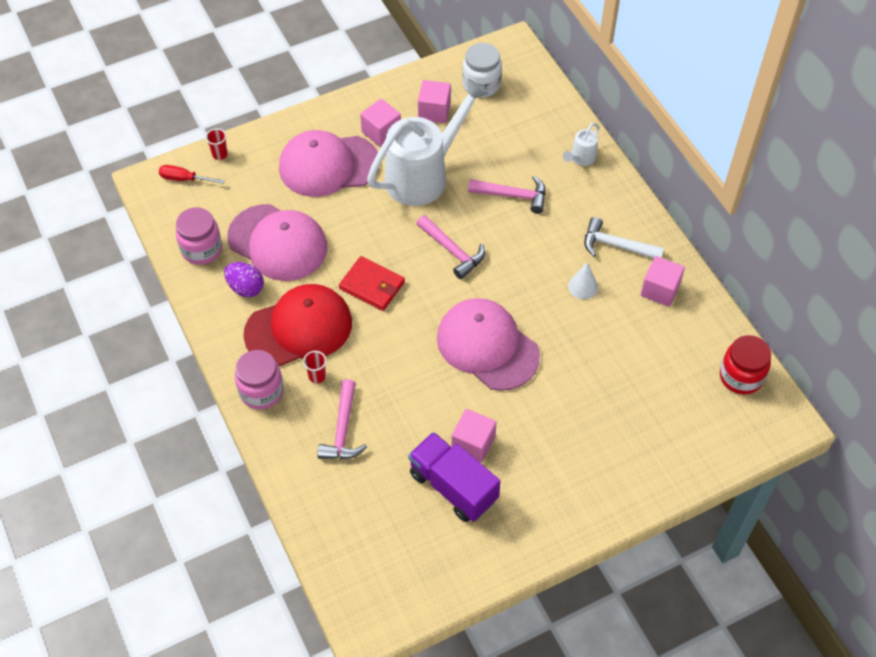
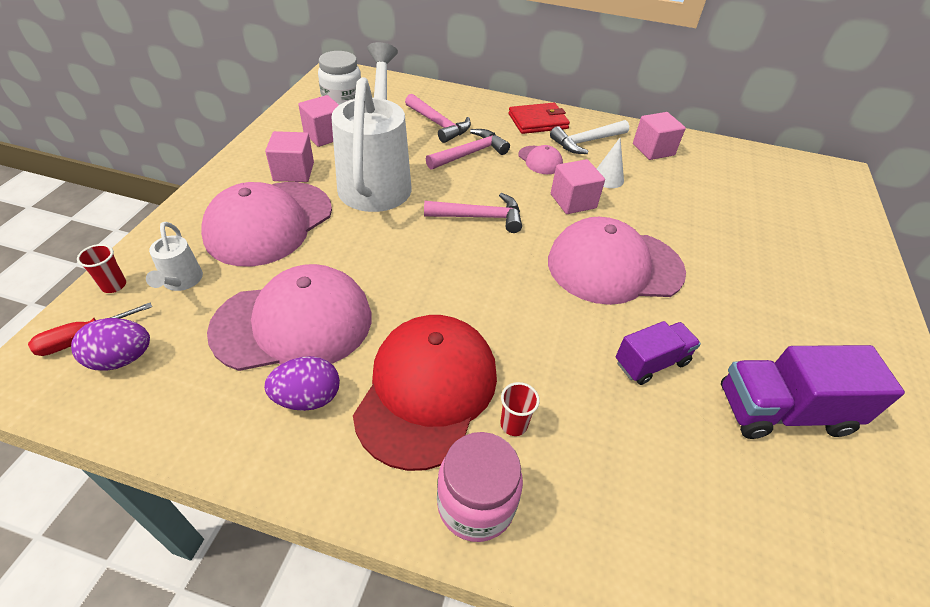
camera: 50 degrees left, 10 degrees down
(191, 204) = (122, 359): none -> purple egg
(202, 249) = (194, 399): pink jar -> none
(343, 430) = (618, 458): pink hammer -> pink hammer (438, 124)
(372, 285) = (448, 291): red wallet -> red wallet (538, 121)
(423, 409) = (651, 362): none -> purple truck
(473, 443) = (731, 354): pink cube -> pink cube (573, 201)
(556, 236) = (540, 160): none -> pink cap
(581, 158) = (483, 108): white watering can -> white watering can (181, 281)
(741, 377) = (776, 166): red jar -> none

